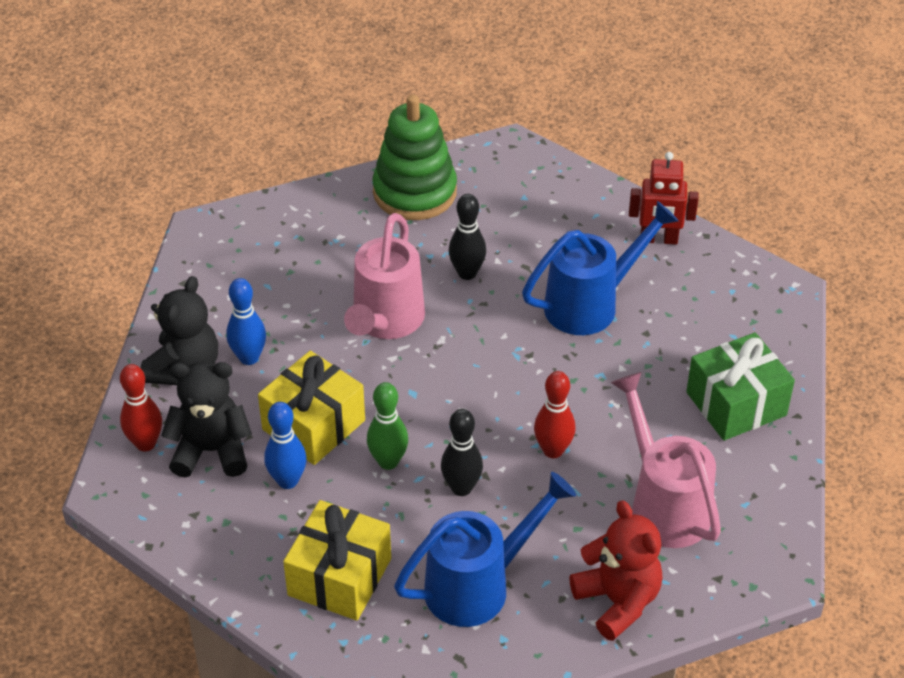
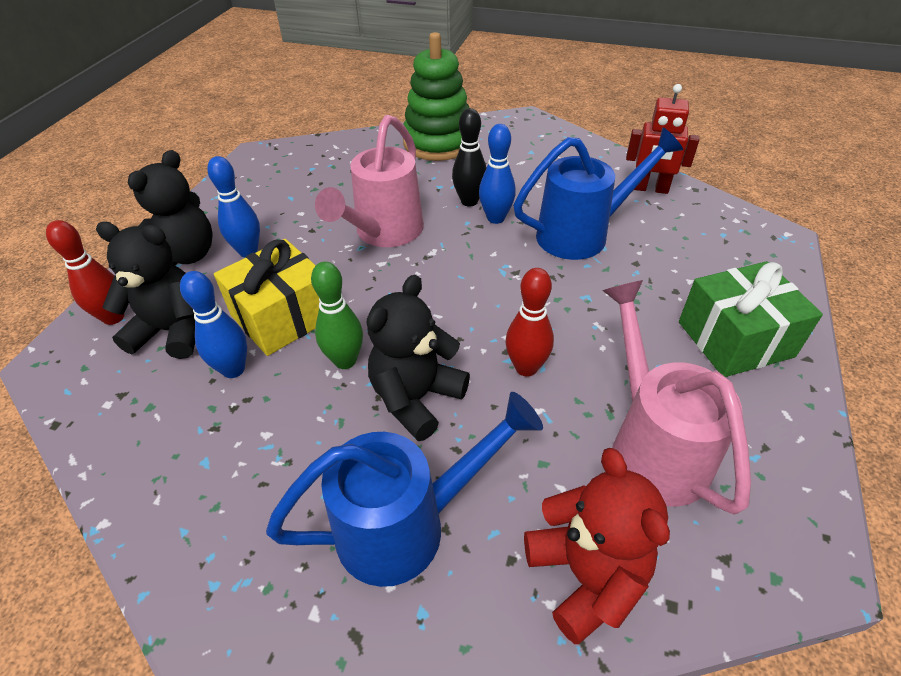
camera: 10 degrees right, 0 degrees up
(340, 577) = (244, 491): yellow gift -> none
(461, 488) = (416, 398): black bowling pin -> black teddy bear
(499, 292) = (496, 218): none -> blue bowling pin

